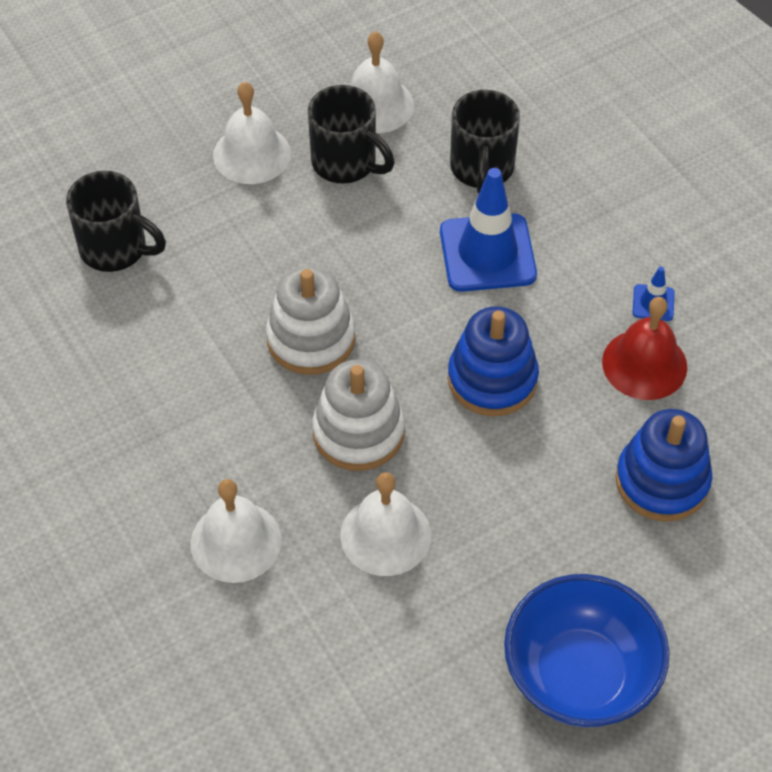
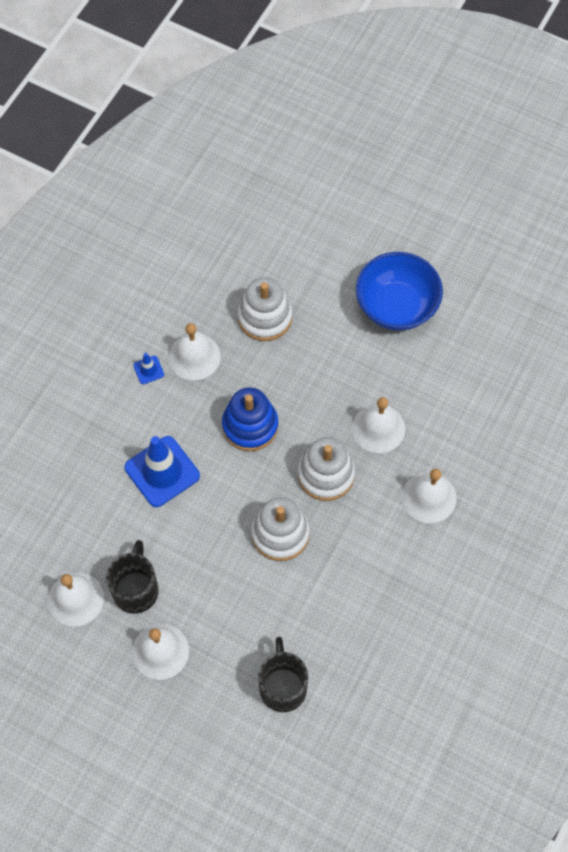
camera: 120 degrees left, 10 degrees up
(482, 169) = (97, 507): black mug -> none
(644, 364) = (194, 356): red bell -> white bell
(662, 481) = (265, 317): blue stacking toy -> white stacking toy

